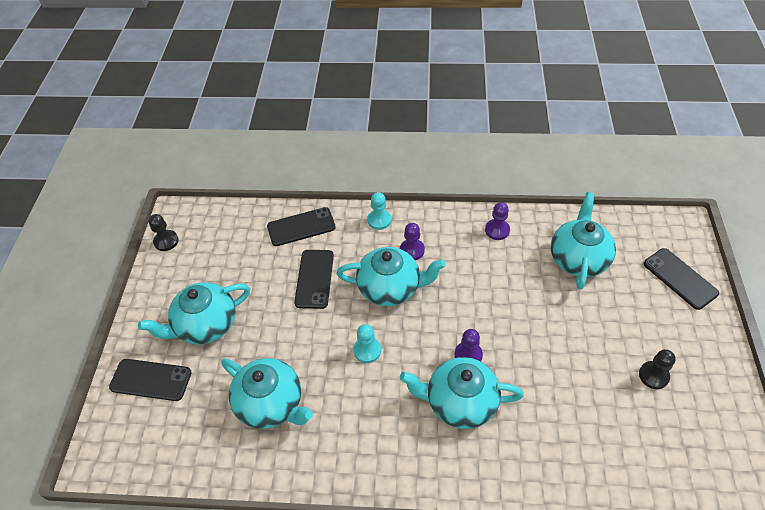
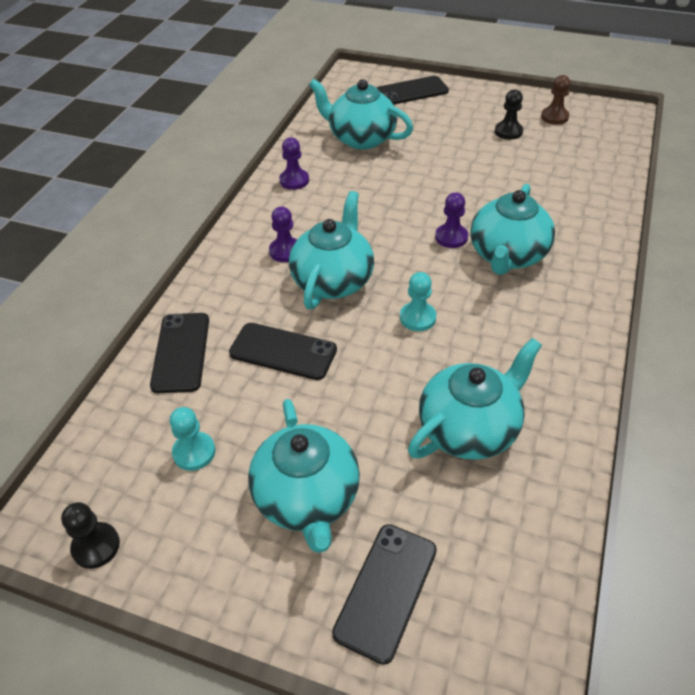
camera: 75 degrees left, 5 degrees down
(379, 220) = (220, 270): turquoise pawn -> turquoise pawn (194, 452)
(707, 417) = (554, 117): none -> brown pawn

